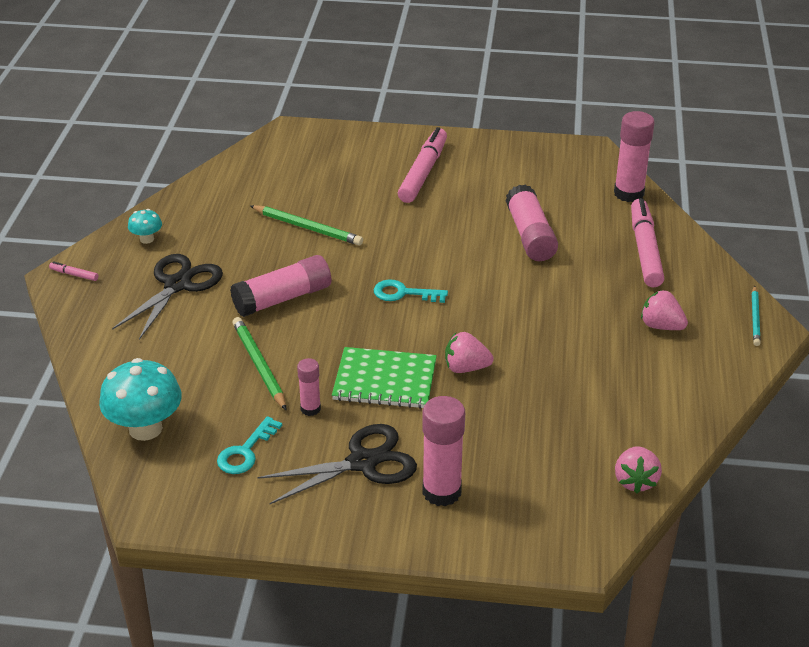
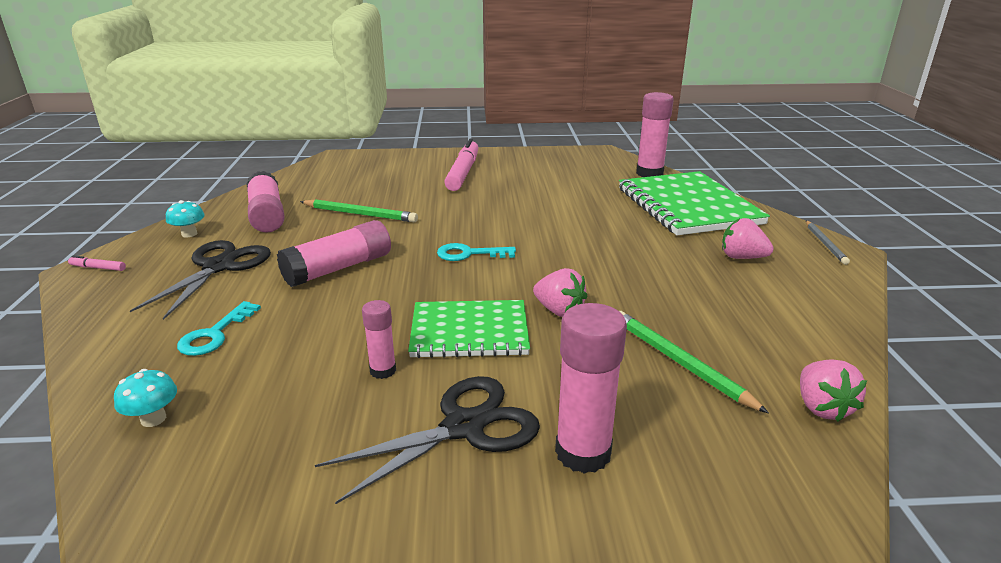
camera: 10 degrees left, 10 degrees down
(145, 428) = (153, 419): turquoise mushroom -> turquoise mushroom, size x0.50
(245, 452) = (297, 432): turquoise key -> turquoise key (215, 334)
(259, 365) = (314, 331): green pencil -> green pencil (680, 362)
(466, 368) = (559, 311): pink strawberry -> pink strawberry turned 135 degrees counterclockwise
(530, 235) = (577, 204): pink glue stick -> pink glue stick (267, 215)
(645, 250) = (688, 206): pink marker -> green notebook
(755, 318) = (825, 244): turquoise pencil -> grey pencil

